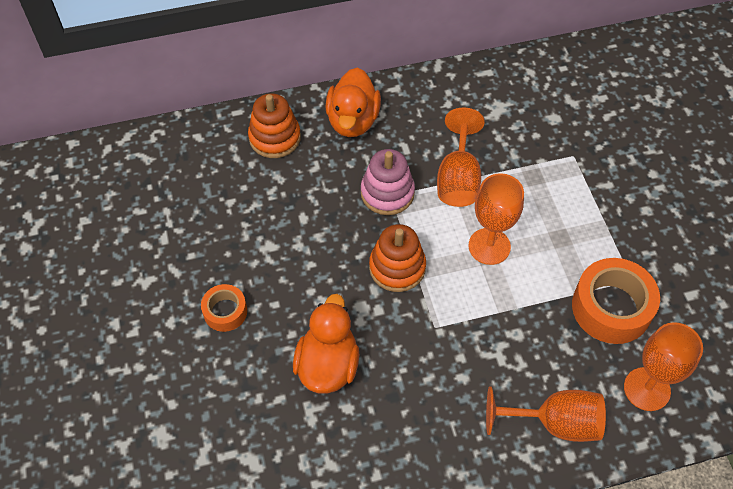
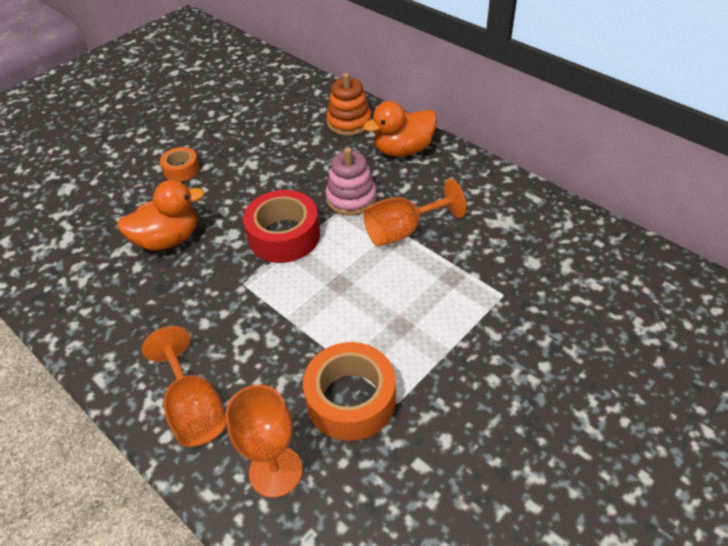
camera: 60 degrees right, 10 degrees down
(397, 267) = (284, 236): orange stacking toy -> red tape
(489, 246) = (350, 281): orange goblet -> none

